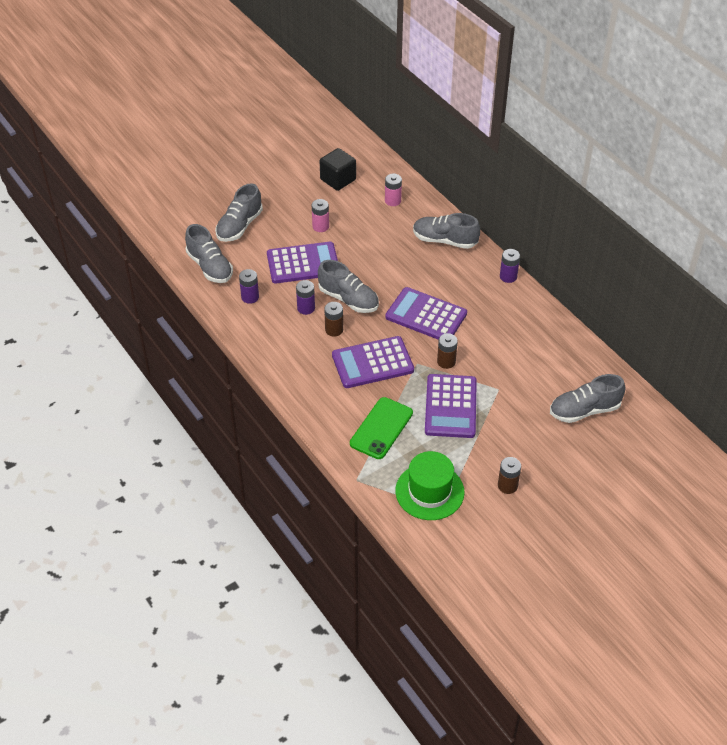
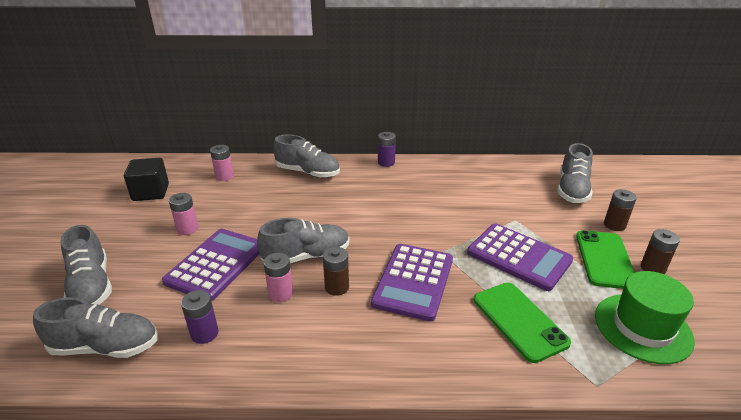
camera: 55 degrees left, 15 degrees down
(306, 308) = (281, 293): purple battery -> pink battery
(426, 315) = (384, 219): purple calculator -> none
(445, 240) = (308, 172): grey shoe -> grey shoe turned 120 degrees counterclockwise
(446, 362) = (455, 233): brown battery -> brown battery (614, 225)
(493, 455) = (605, 259): none -> green phone

